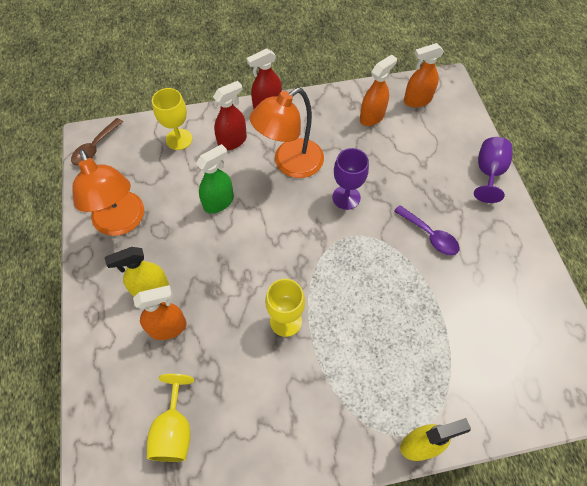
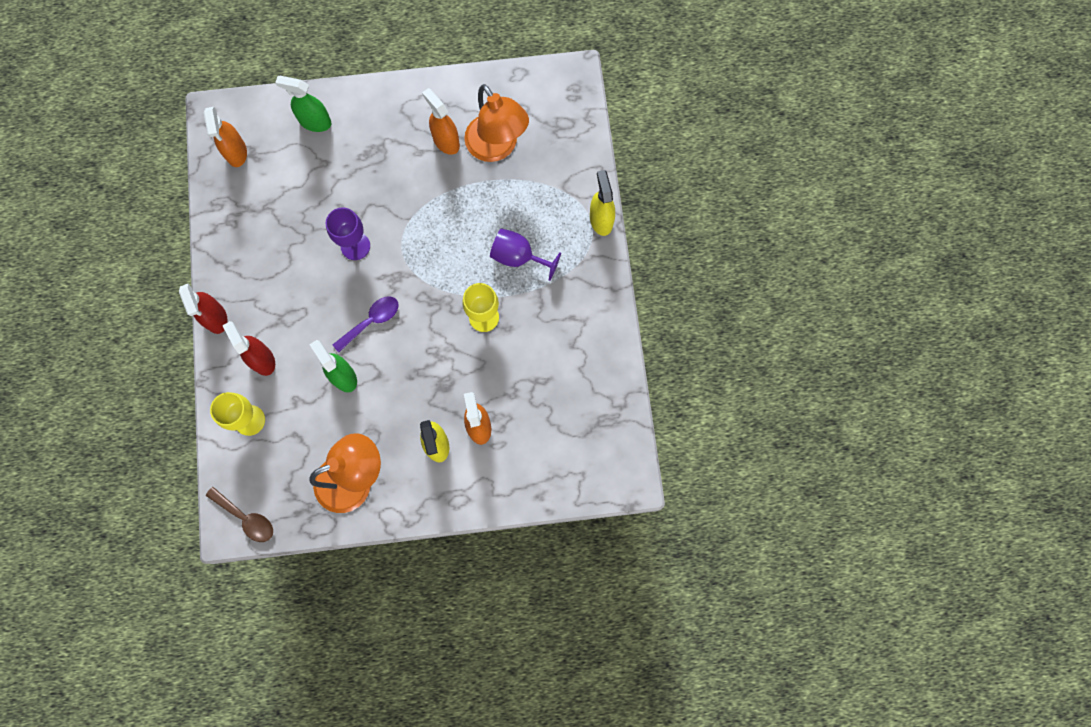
camera: 85 degrees left, 15 degrees up
(174, 430) = (573, 418): yellow goblet -> none
(290, 164) = (304, 299): orange lamp -> orange lamp (497, 147)
(372, 117) = (252, 204): orange spray bottle -> orange spray bottle (446, 141)
(429, 235) = (410, 174): purple spoon -> purple spoon (371, 321)
(462, 152) = (315, 122): none -> green spray bottle
(488, 173) = (345, 103): purple goblet -> purple goblet (518, 257)

